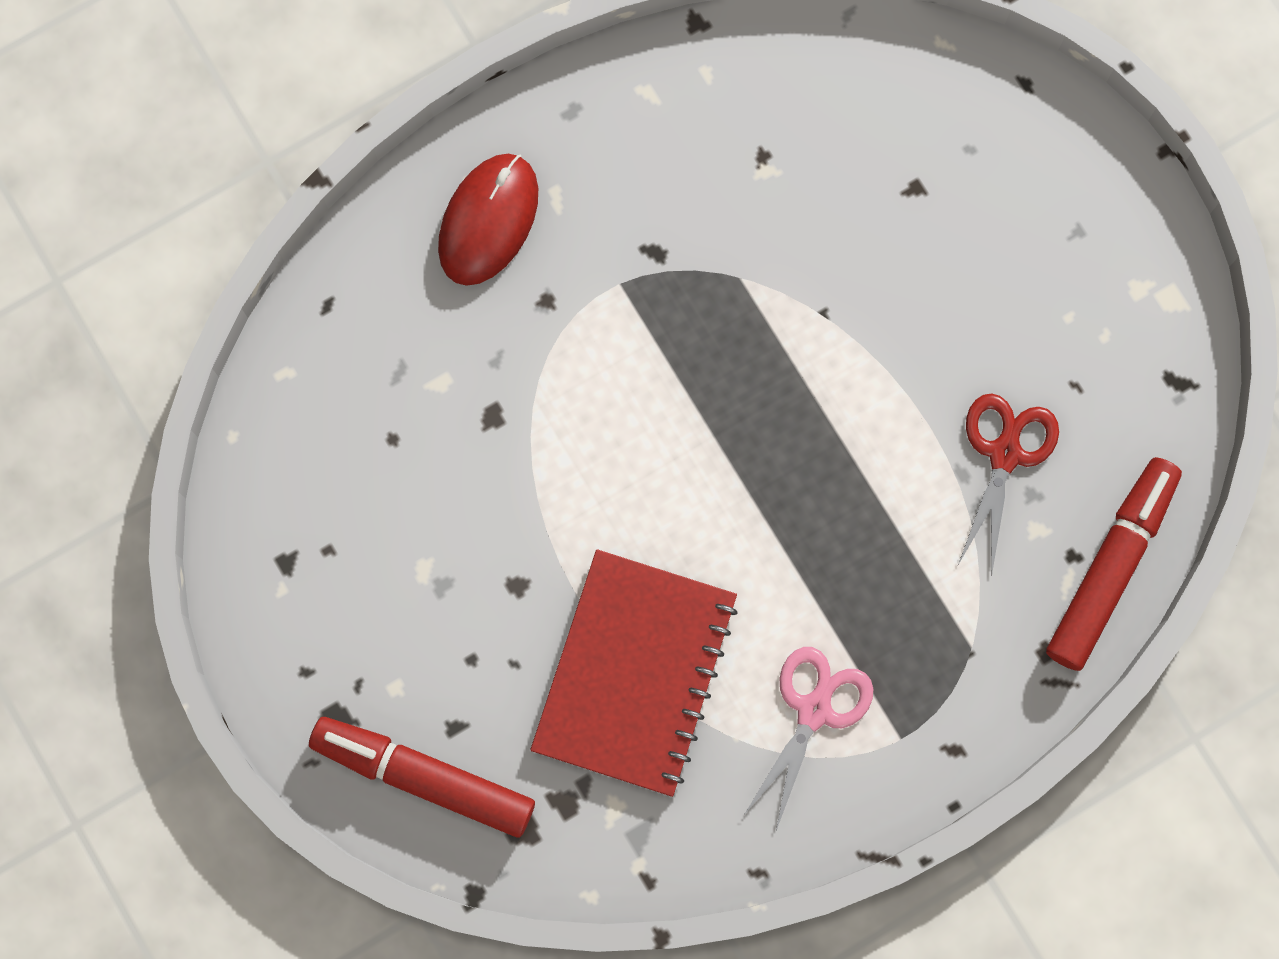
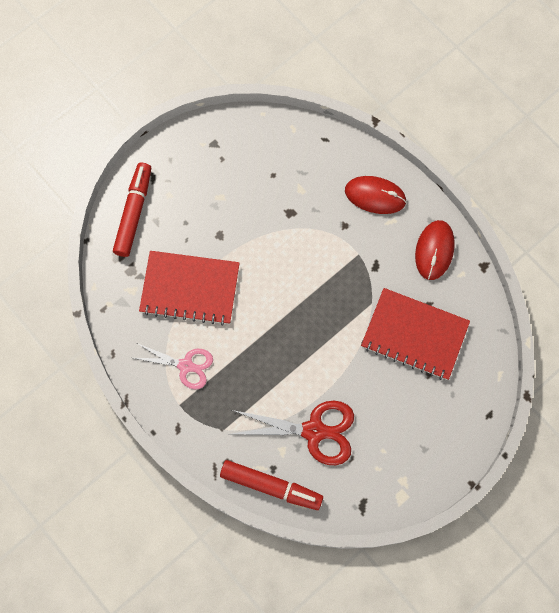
camera: 80 degrees right, 5 degrees down
(642, 119) = (434, 250): none -> red mouse
(827, 200) = (414, 335): none -> red notebook
(1004, 453) = (314, 431): red scissors -> red scissors, size x1.52

